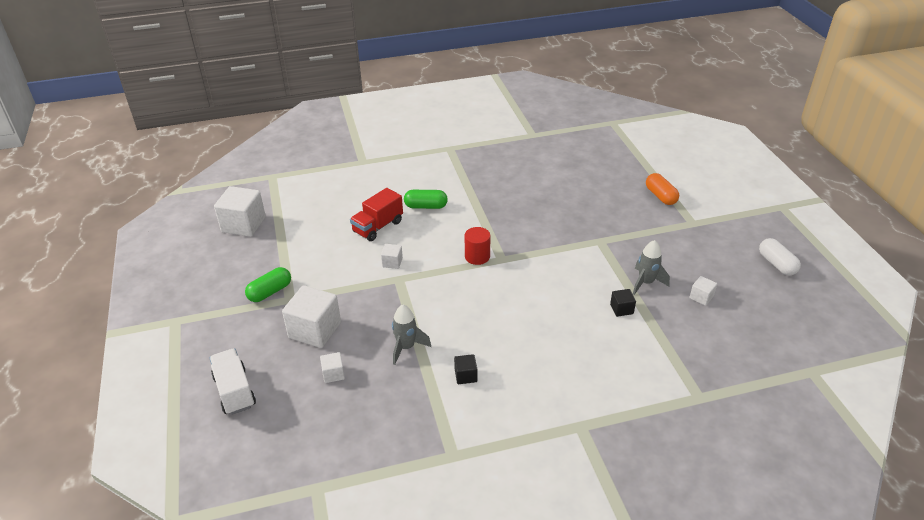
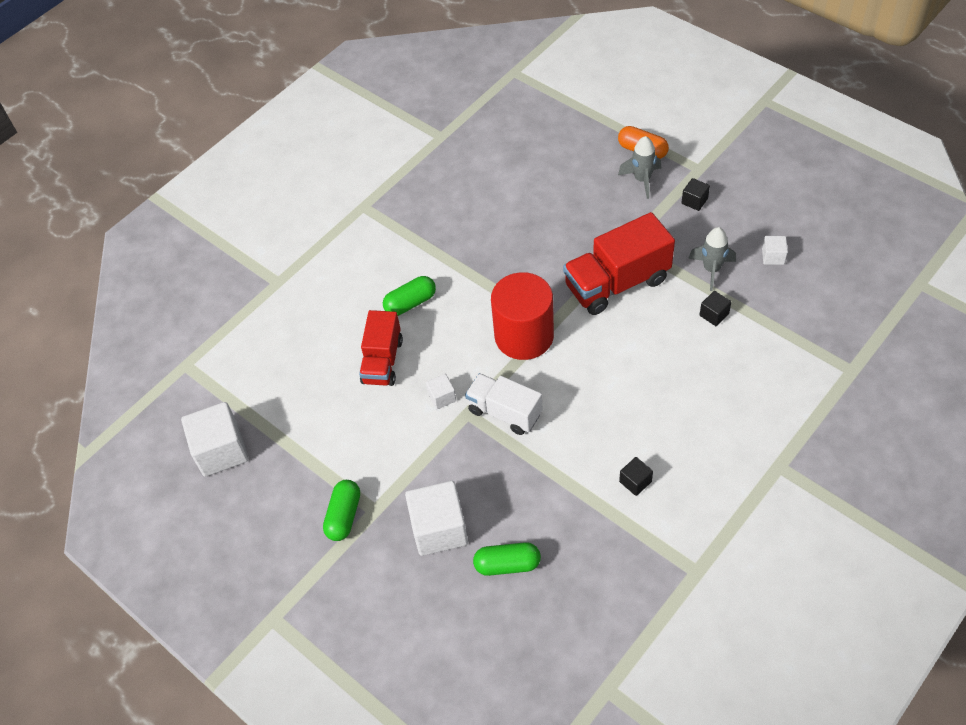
camera: 30 degrees left, 15 degrees up
(234, 391) = (426, 651): white truck -> white truck (504, 412)
(333, 374) = (507, 564): white cube -> green capsule
(406, 347) = (550, 488): grey rocket -> grey rocket (642, 180)
(477, 256) = (524, 336): red cylinder -> red cylinder, size x1.86
(569, 258) = (617, 283): none -> red truck
(671, 239) = (694, 201): none -> black cube
(776, 264) = (809, 177): white capsule -> none

